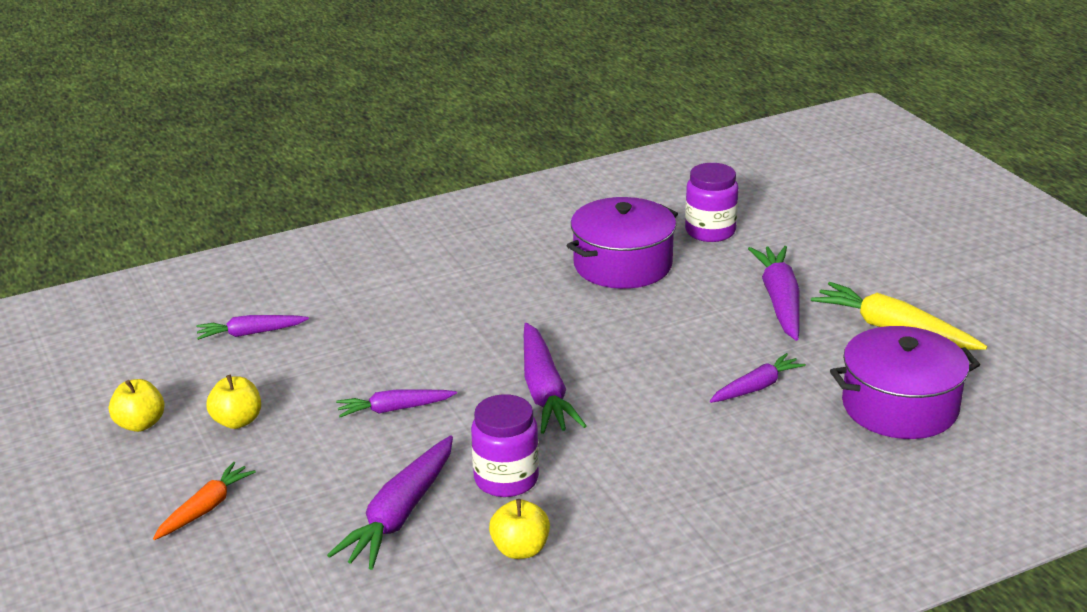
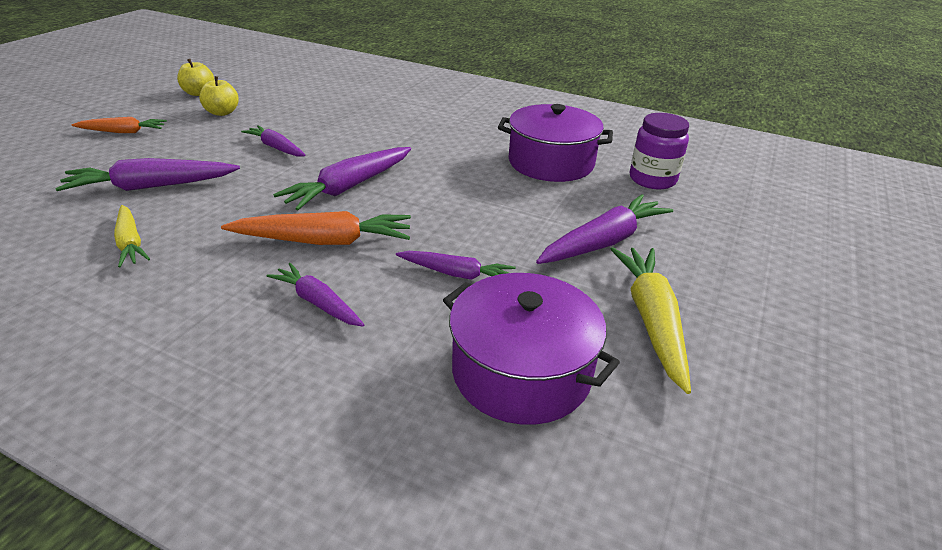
camera: 50 degrees right, 5 degrees up
(250, 333) = (317, 89): purple carrot -> purple carrot (318, 302)
(506, 479) = (221, 209): purple jar -> none
(520, 549) = (130, 243): yellow apple -> yellow carrot
(636, 436) = (324, 241): none -> orange carrot

